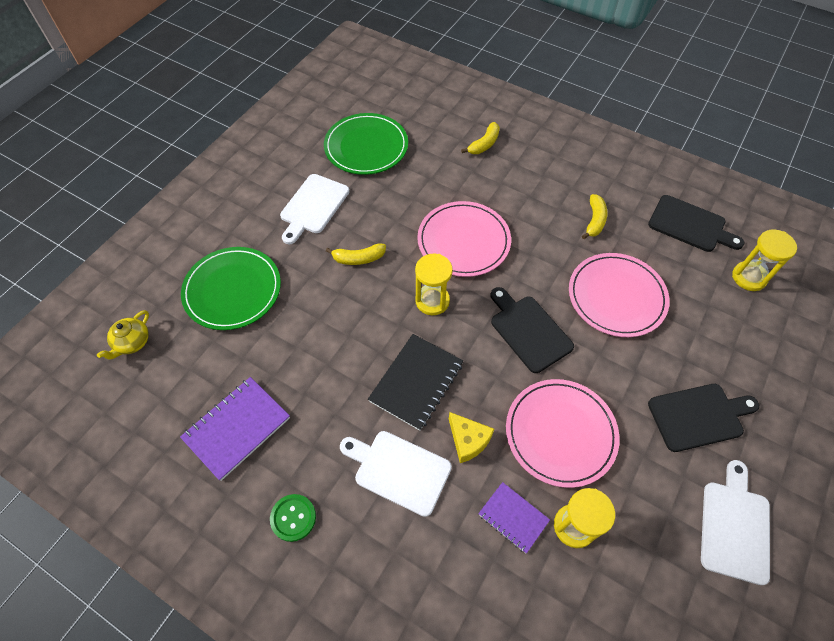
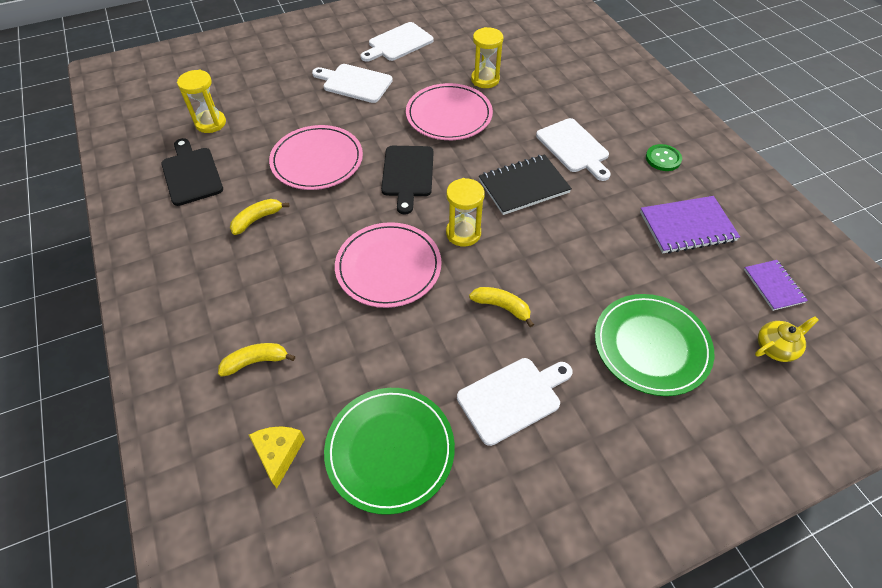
camera: 145 degrees left, 5 degrees down
(468, 440) = (513, 140): yellow cheese -> yellow cheese (279, 454)
(513, 517) = (517, 97): purple notebook -> purple notebook (773, 286)
(699, 416) = (354, 83): black cutting board -> white cutting board

